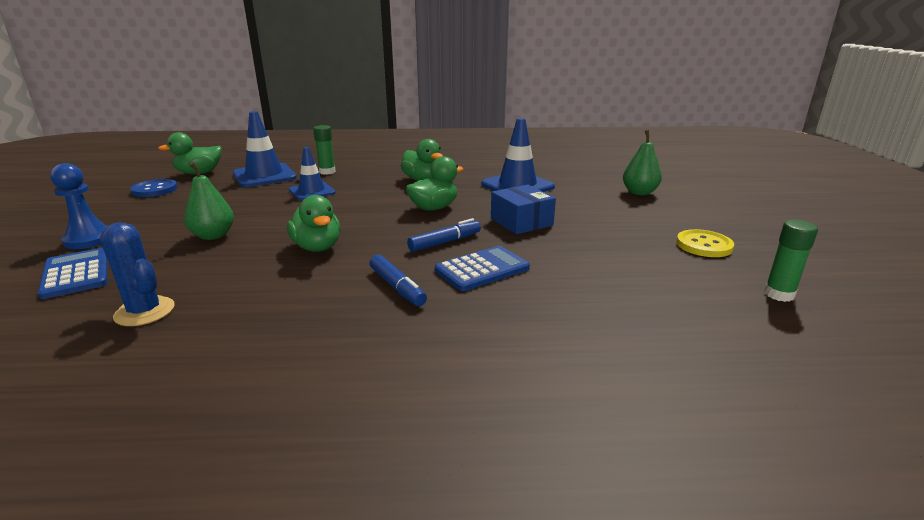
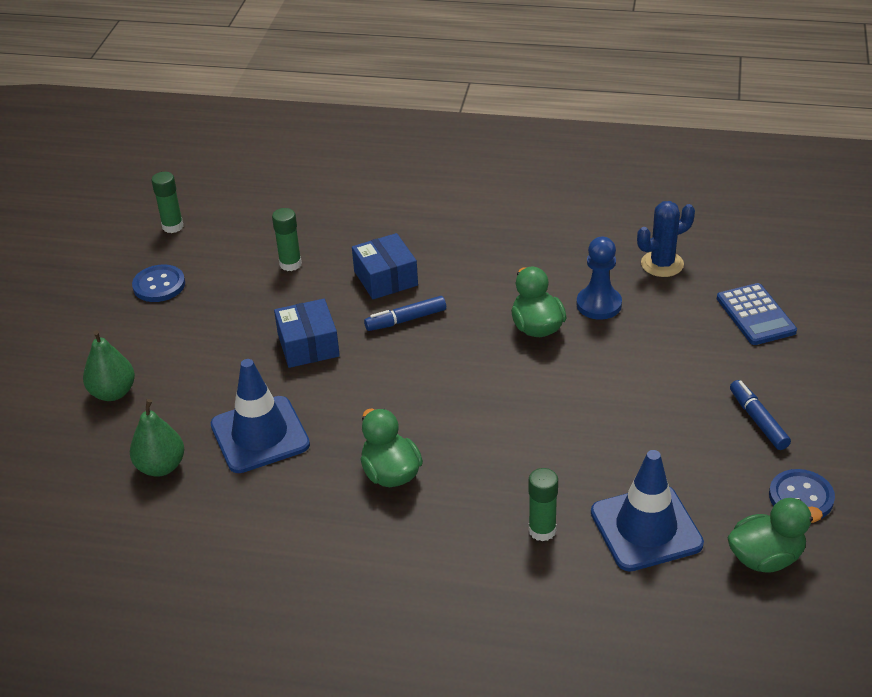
camera: 165 degrees left, 15 degrees up
(89, 240) = (790, 371): blue pawn -> blue pawn (599, 304)
(145, 312) = (662, 264): blue cactus -> blue cactus turned 75 degrees counterclockwise
(213, 236) = (654, 361): green pear -> green pear (161, 467)
(312, 191) = (558, 457): blue traffic cone -> none
(397, 287) = (464, 266): blue marker -> blue marker (758, 420)
(434, 208) = (397, 389): green duck -> none
(482, 269) = (385, 278): blue calculator -> blue box
(595, 272) = (290, 264): none -> green glue stick
(704, 245) = (159, 285): yellow button -> blue button

